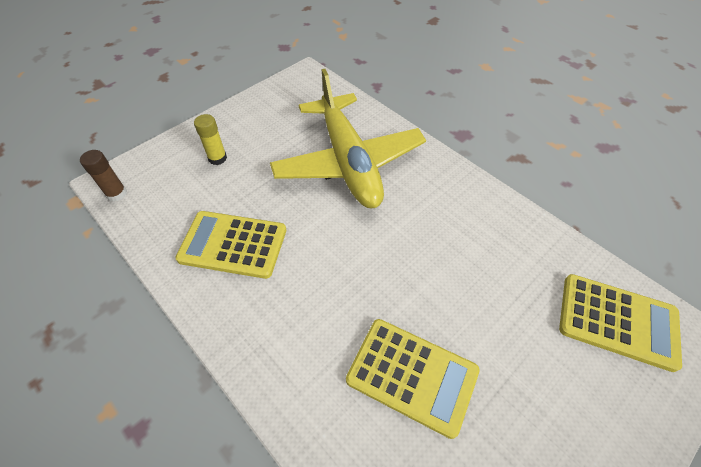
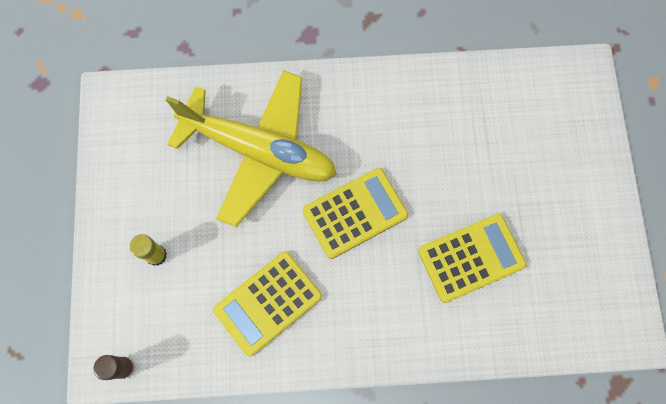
camera: 50 degrees left, 20 degrees up
(617, 321) = (539, 101): yellow calculator -> yellow calculator (355, 213)

